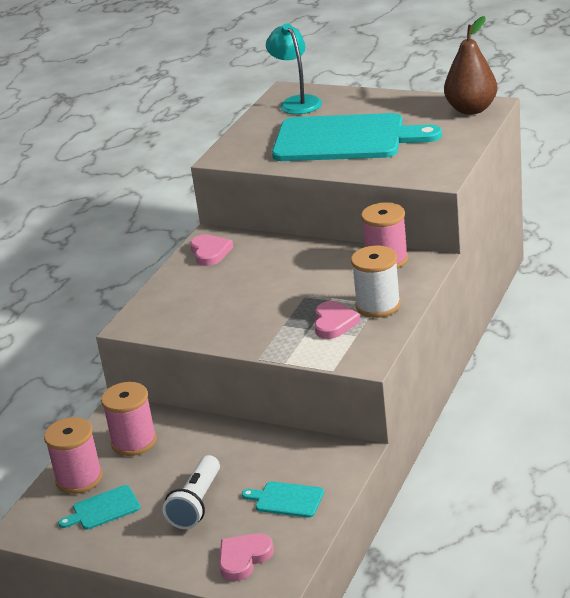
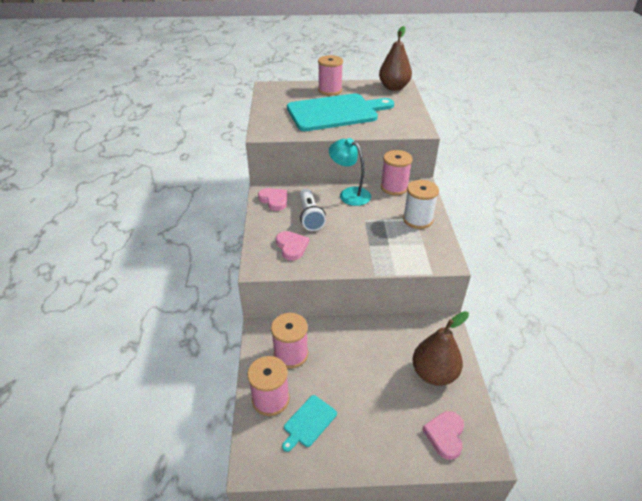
camera: 30 degrees left, 10 degrees up
(196, 504) = (375, 396): white flashlight -> white flashlight (310, 217)
(286, 499) = (434, 373): turquoise cutting board -> brown pear
(297, 102) = (281, 93): turquoise lamp -> turquoise lamp (349, 194)
(334, 323) = (401, 237): pink heart -> pink heart (292, 247)
(370, 105) = (330, 90): none -> pink spool

